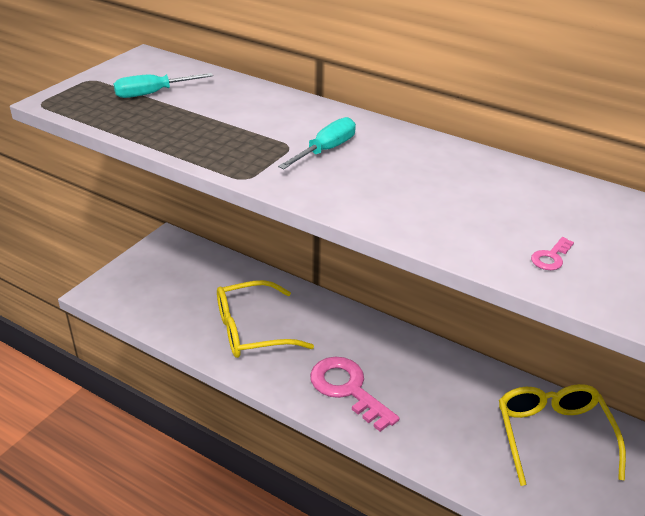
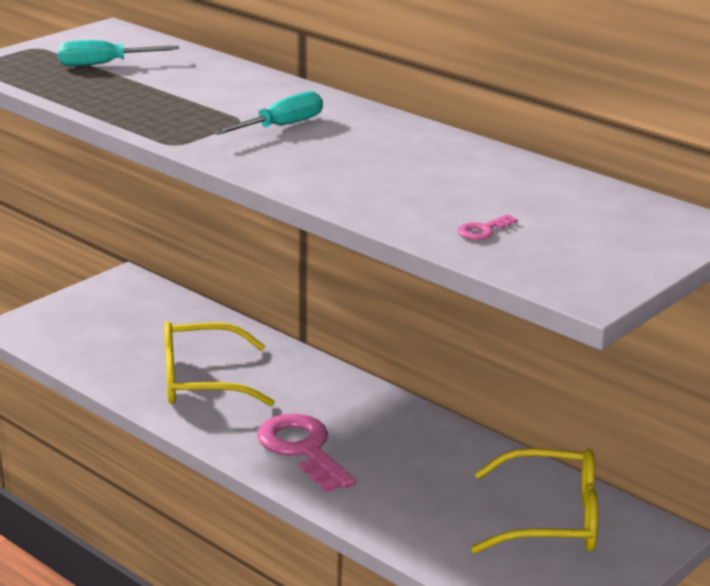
camera: 10 degrees right, 10 degrees down
(553, 435) = (552, 520): yellow glasses -> yellow glasses turned 90 degrees clockwise

